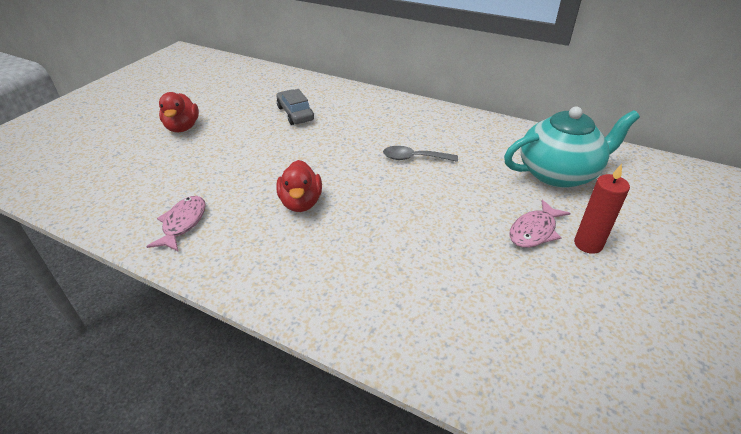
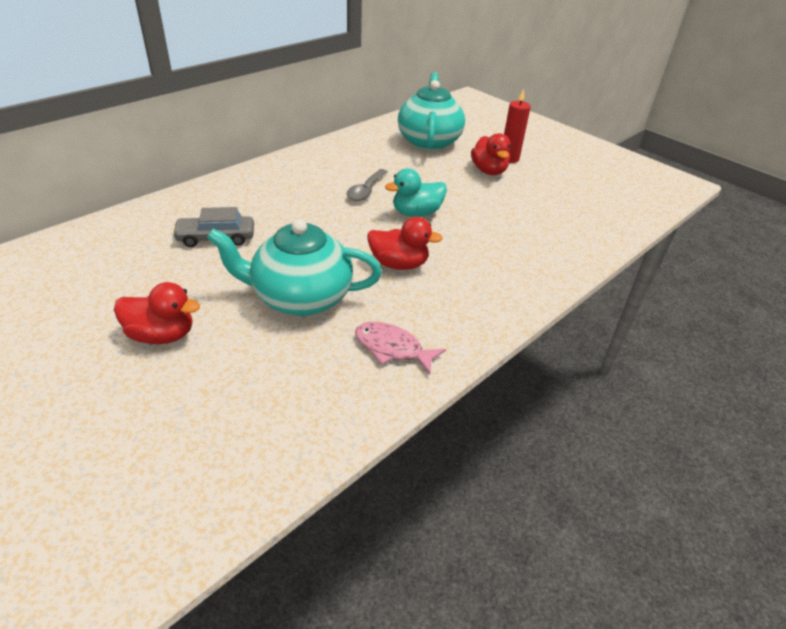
camera: 75 degrees left, 0 degrees up
(236, 165) = (300, 297): none -> turquoise teapot
(395, 195) = (416, 213): none -> turquoise duck
(534, 231) = (488, 171): pink fish -> red duck

